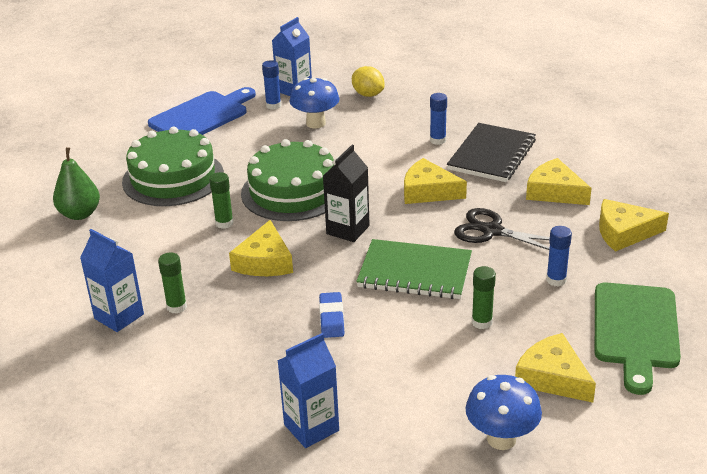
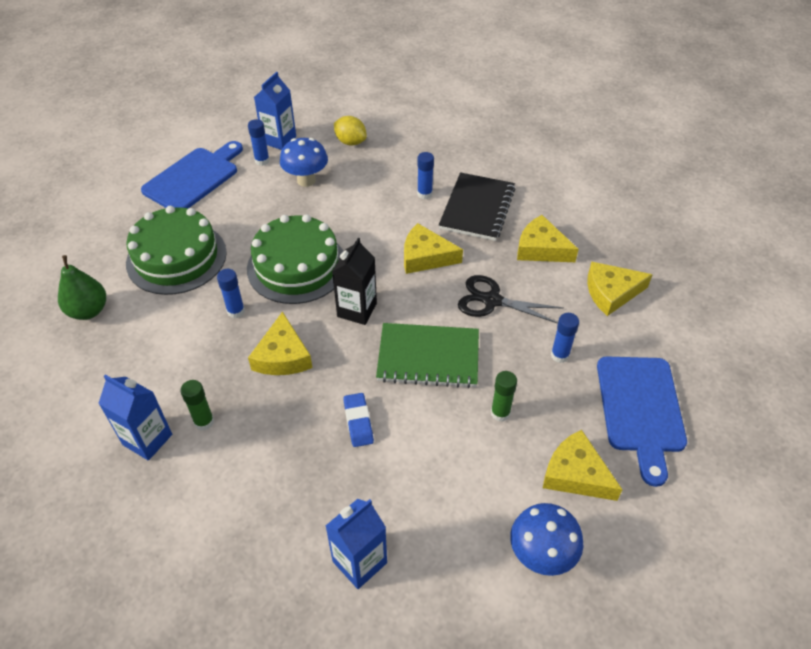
camera: 10 degrees left, 15 degrees up
(224, 223) = (236, 311): green glue stick -> blue glue stick
(635, 330) = (640, 409): green cutting board -> blue cutting board

